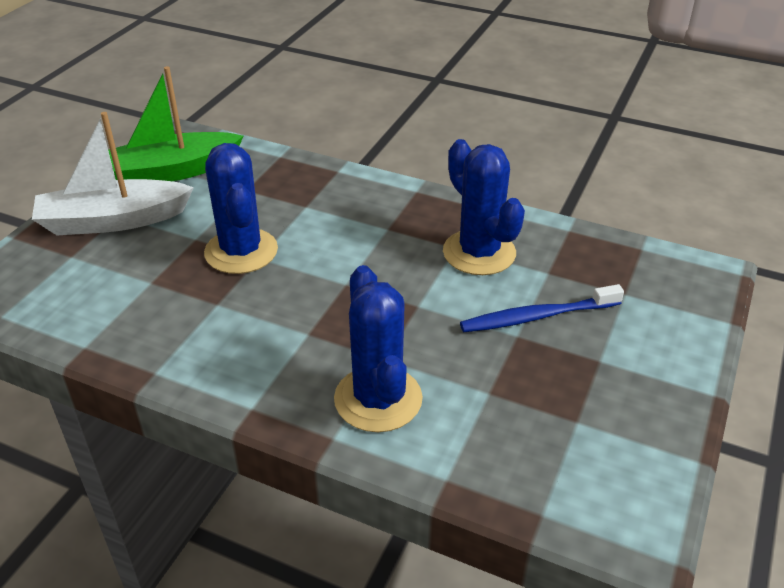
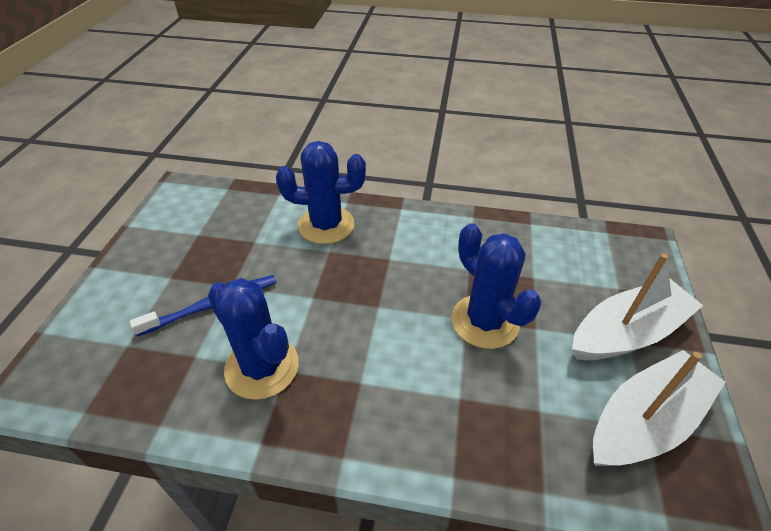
camera: 165 degrees right, 5 degrees up
(170, 172) = (645, 421): green boat -> white boat
(378, 399) = (326, 225): blue cactus -> blue cactus turned 60 degrees counterclockwise

